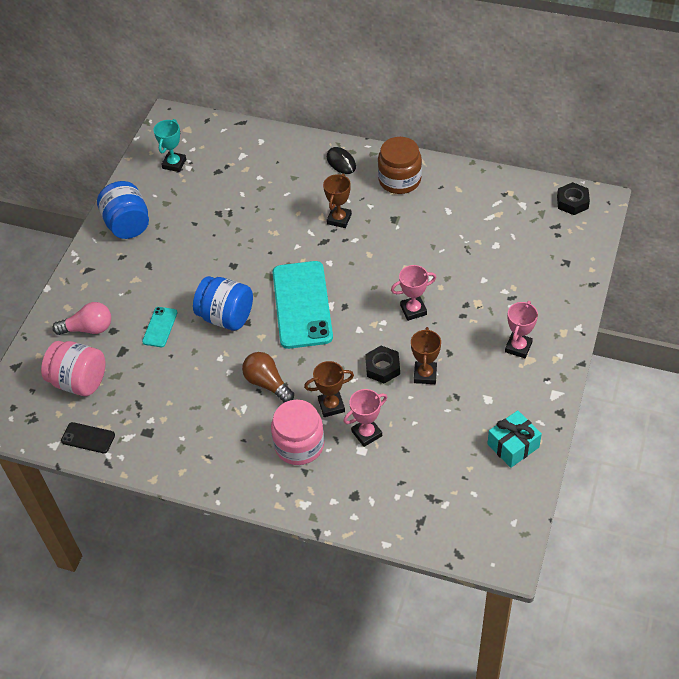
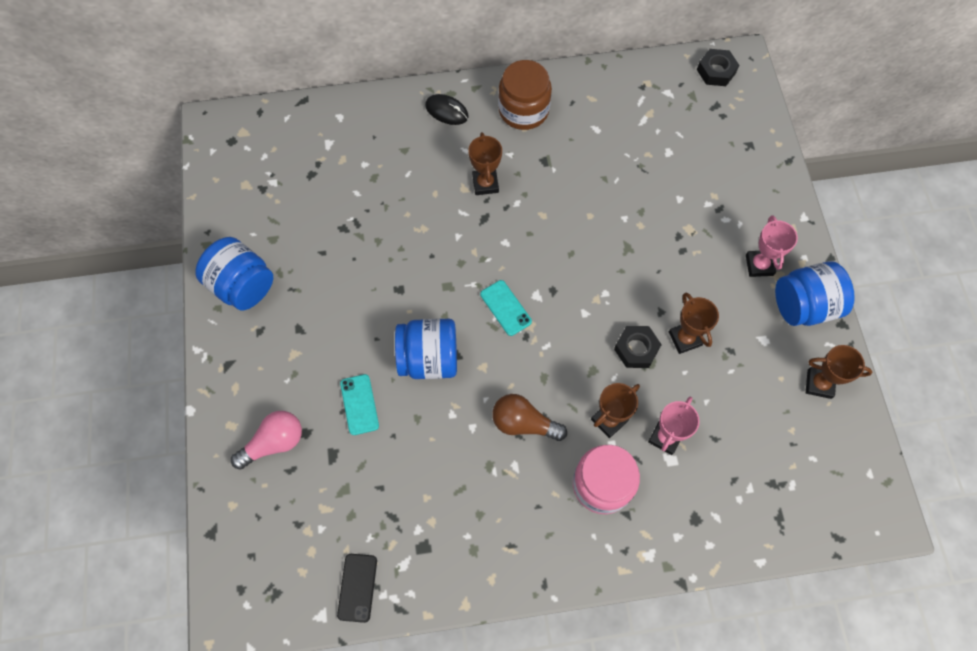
camera: 30 degrees left, 15 degrees up
(79, 381) = (303, 517): pink jar -> none
(88, 438) = (357, 587): black phone -> black phone turned 75 degrees counterclockwise
(174, 164) = (253, 183): turquoise trophy -> none
(302, 305) = (505, 308): turquoise phone -> turquoise phone, size x0.45
(413, 310) = (628, 265): pink trophy -> none
(513, 445) = (819, 384): turquoise gift -> brown trophy
(536, 388) = (804, 306): none -> blue jar

